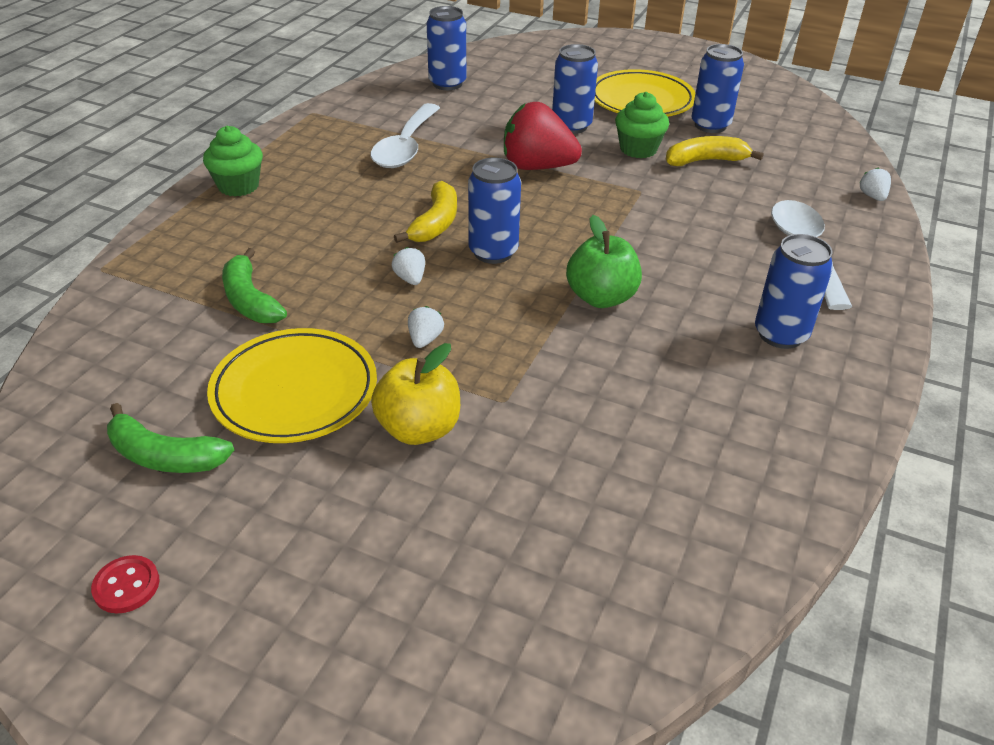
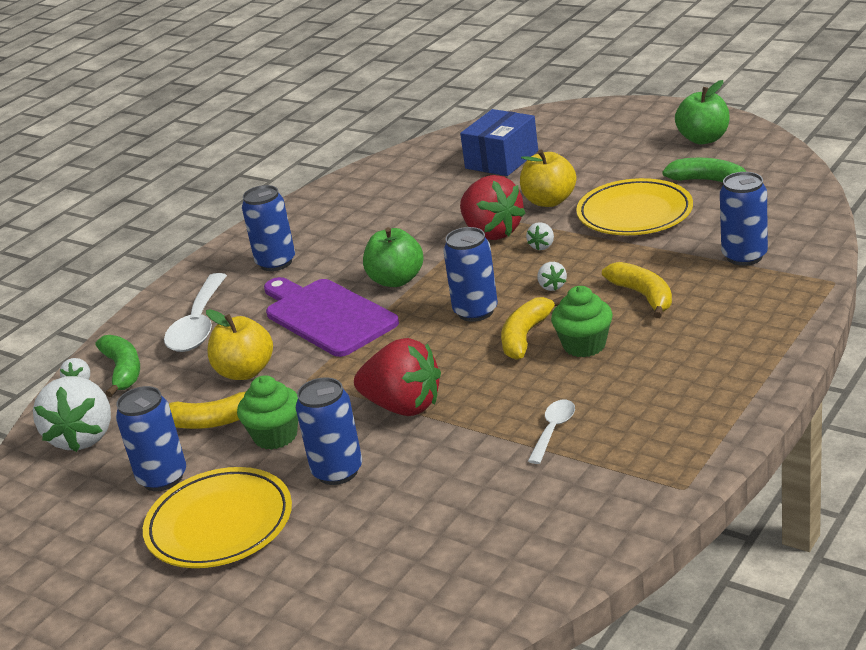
camera: 165 degrees left, 10 degrees down
(126, 586) = (703, 139): red button -> green apple
(238, 186) = (741, 369): green cupcake -> green cupcake (584, 345)
(250, 300) = (686, 264): green banana -> green banana (123, 371)
(309, 261) = (643, 296): none -> yellow banana
(405, 147) = (553, 430): white spoon -> white spoon, size x0.54
(447, 83) = (486, 555): blue can -> blue can (744, 256)
(497, 369) = (492, 232): none -> red strawberry
(513, 554) = (501, 160): none -> blue box
(661, 255) = (327, 316): none -> purple cutting board
(708, 200) = (245, 372): none -> yellow apple
(811, 153) = (83, 437): none -> white strawberry

